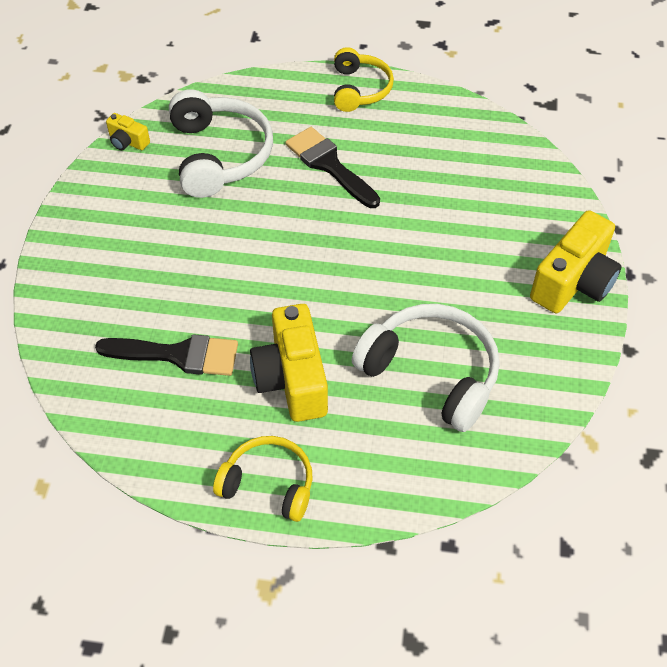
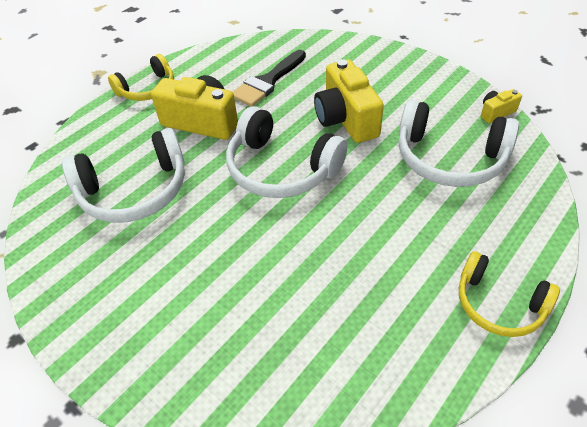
camera: 125 degrees right, 5 degrees down
(315, 268) = (281, 168): none -> white headphones
(329, 165) = (391, 225): black brush -> none
(573, 282) = (110, 341): yellow camera -> yellow camera (346, 119)

